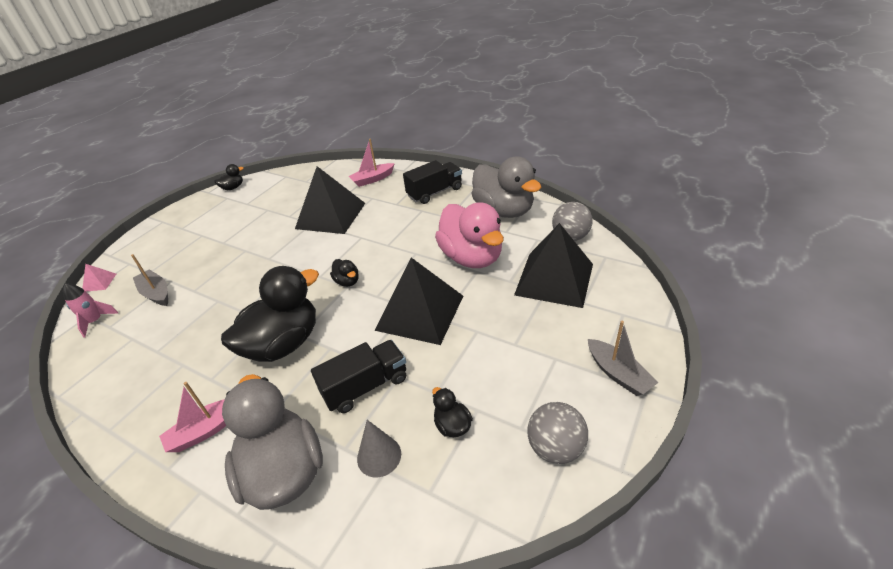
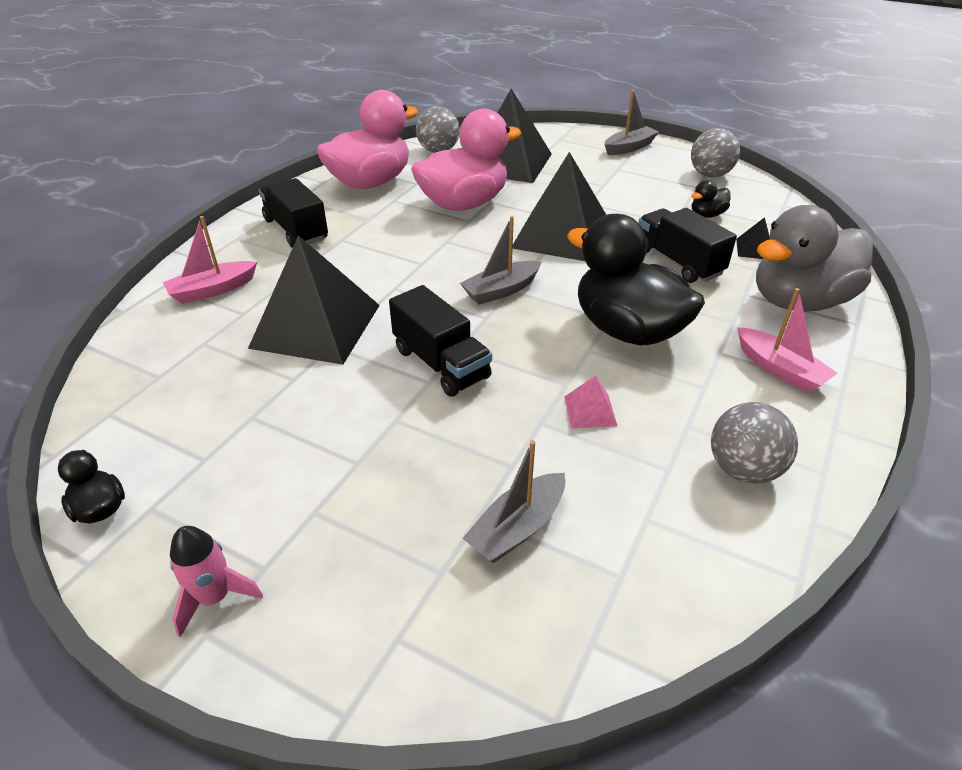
camera: 95 degrees left, 0 degrees up
(95, 321) = (607, 613): pink rocket -> pink rocket (215, 597)
(99, 282) = (469, 680): pink pyramid -> pink pyramid (590, 411)
(136, 386) = (743, 469): none -> grey ball
(281, 261) = (441, 363): none -> black truck
(347, 281) = (501, 290): black duck -> grey boat
(372, 179) = (212, 290): pink boat -> pink boat turned 90 degrees clockwise
(379, 456) = (754, 249): grey cone -> black pyramid
(504, 211) = (370, 182): grey duck -> pink duck

